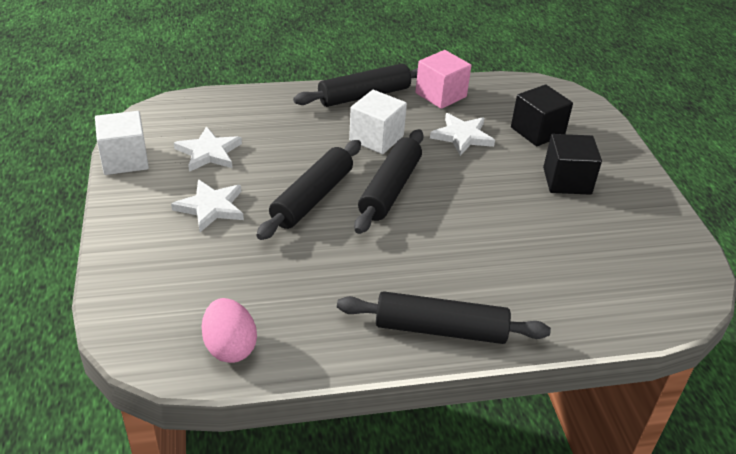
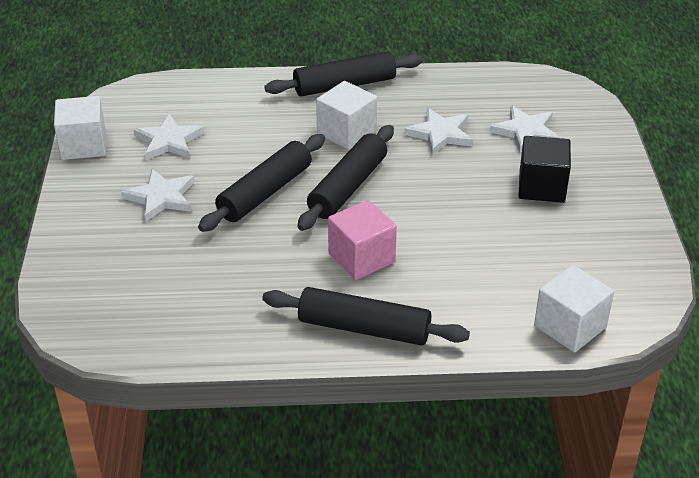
camera: 10 degrees right, 0 degrees up
(230, 347) = (156, 331): pink egg -> none
(440, 95) = (429, 87): pink cube -> pink cube (361, 258)
(537, 131) = (525, 132): black cube -> white star
(635, 314) = (570, 327): none -> white cube

